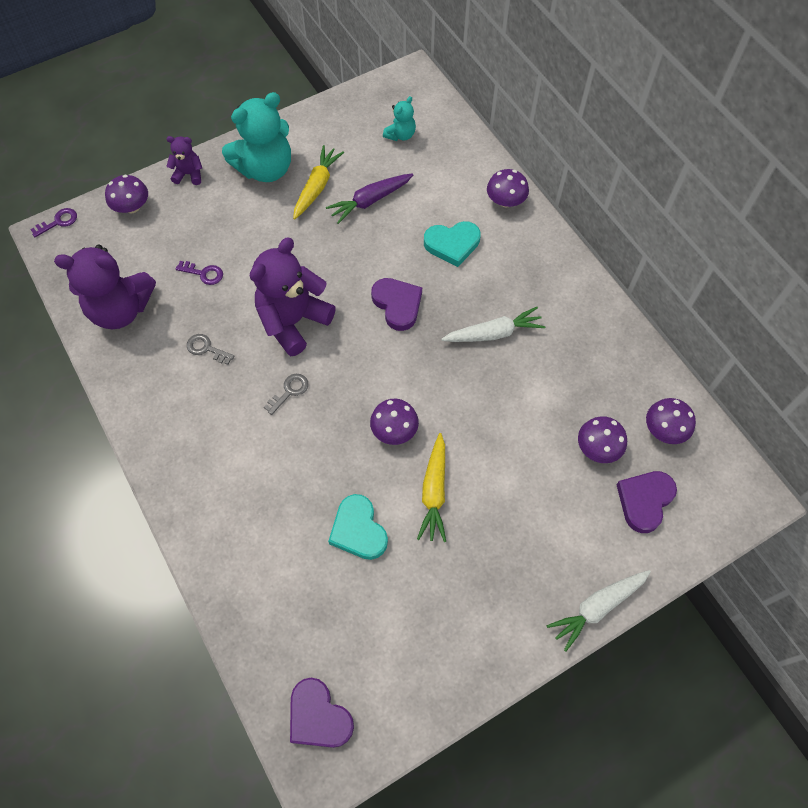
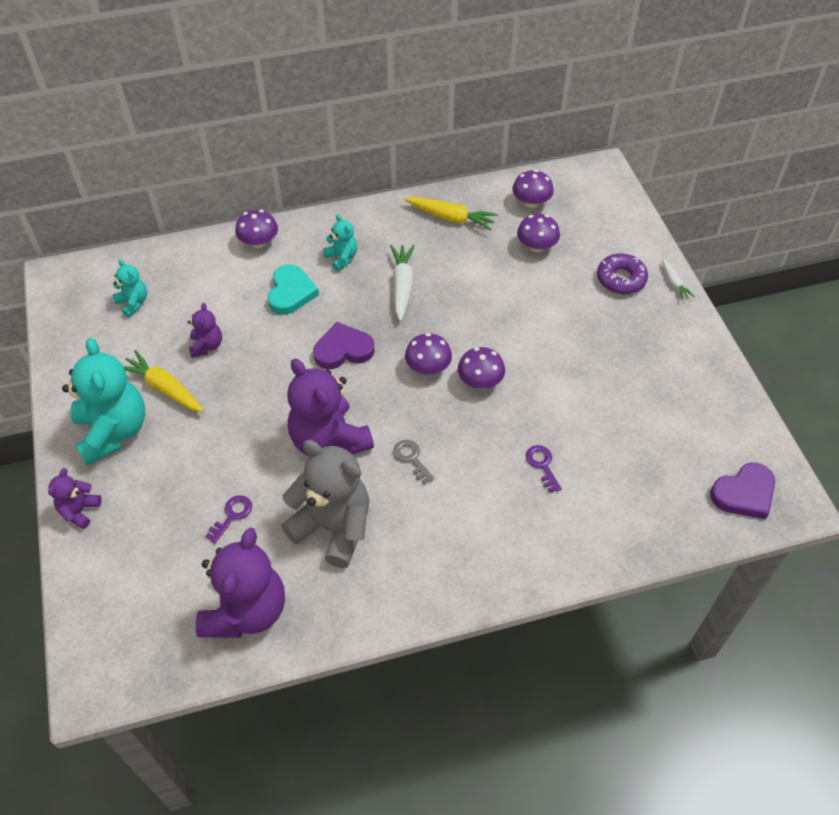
camera: 75 degrees left, 10 degrees down
(58, 222) = (78, 672): purple key -> purple key (542, 465)
(132, 207) = (97, 580): purple mushroom -> purple mushroom (428, 367)
(206, 349) = (333, 527): grey key -> grey teddy bear
(358, 530) = (575, 429): turquoise heart -> none
(370, 201) = (206, 346): purple carrot -> purple teddy bear
(434, 492) = (550, 365): yellow carrot -> yellow carrot (451, 218)
(511, 273) = (342, 258): none -> turquoise teddy bear
(581, 546) = (621, 279): none -> purple donut
(597, 607) = (674, 283): white carrot -> white carrot, size x0.57
(644, 501) = (590, 231): purple heart -> none

